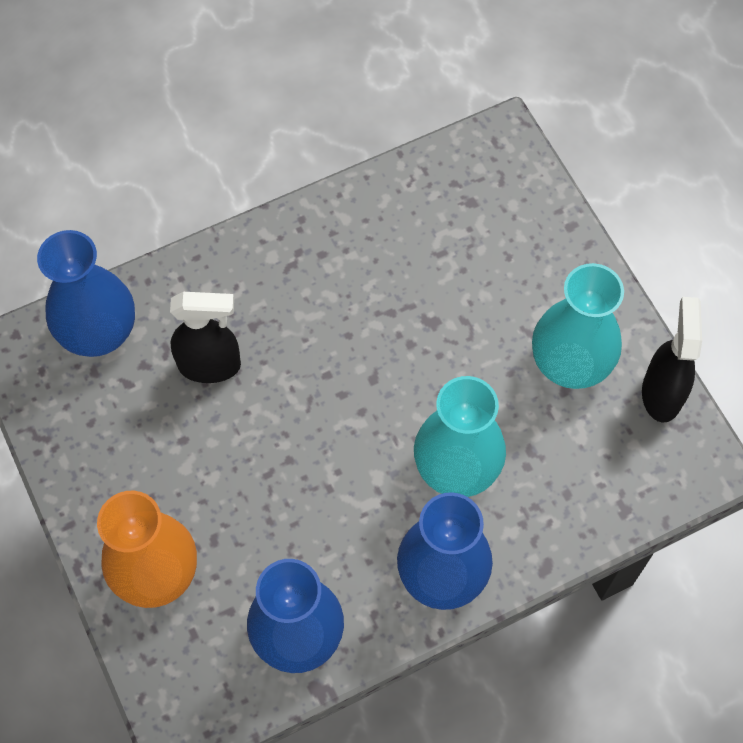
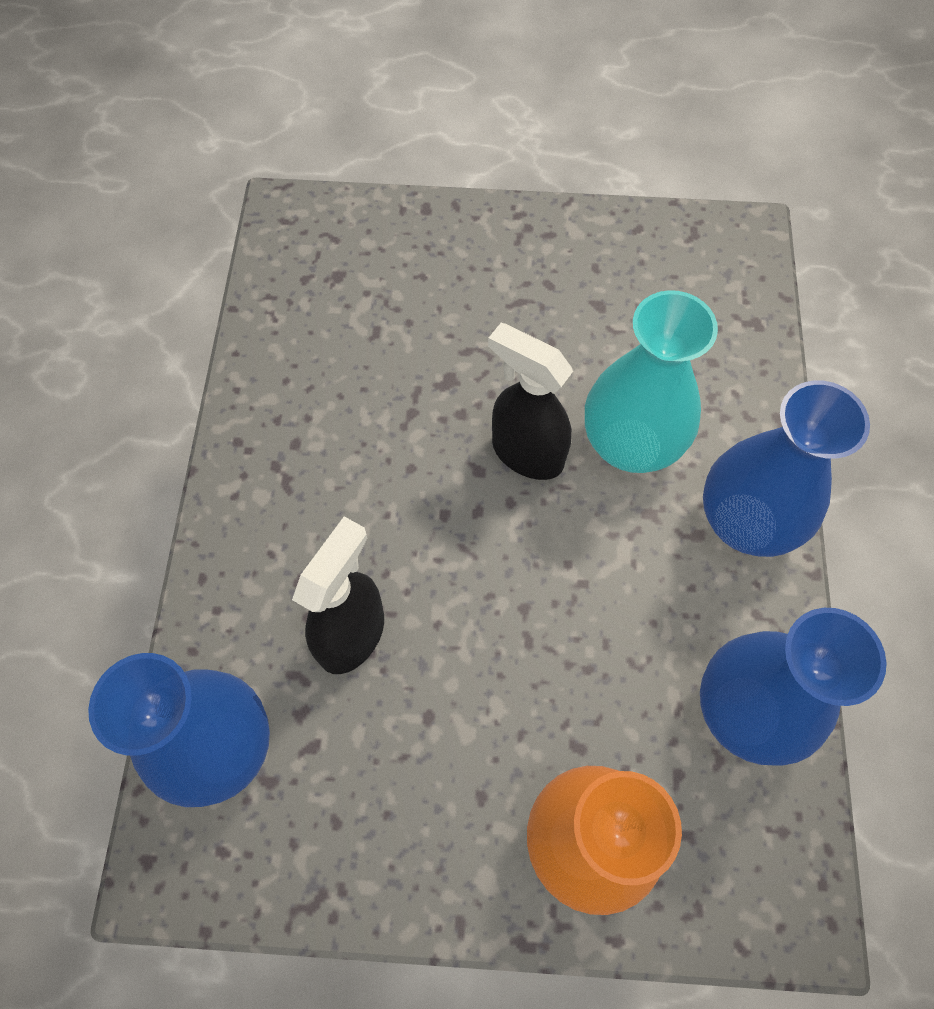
camera: 60 degrees left, 0 degrees up
(570, 364) = (574, 286): turquoise vase -> none
(661, 393) = (650, 230): black spray bottle -> black spray bottle (526, 453)

